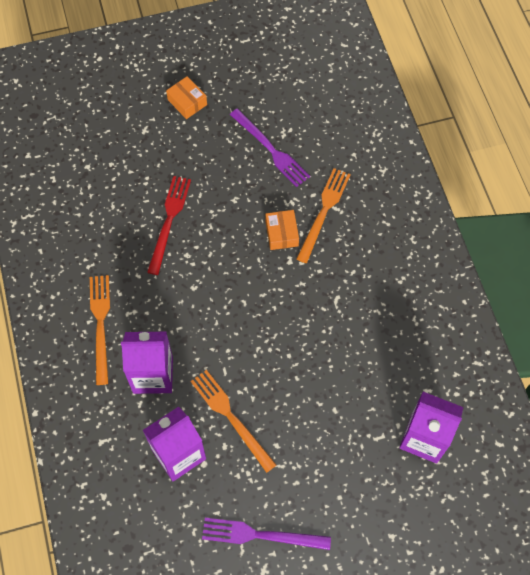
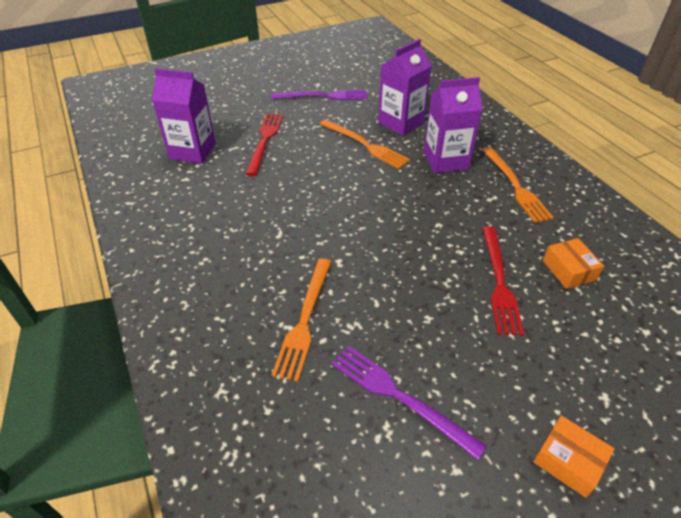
camera: 170 degrees right, 20 degrees down
(281, 233) = (355, 287): orange box -> orange box (569, 270)
(343, 445) = (265, 141): none -> red fork

